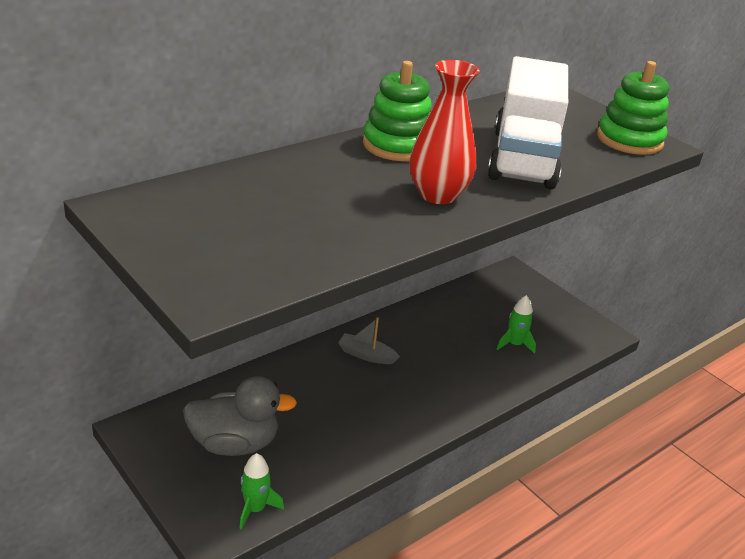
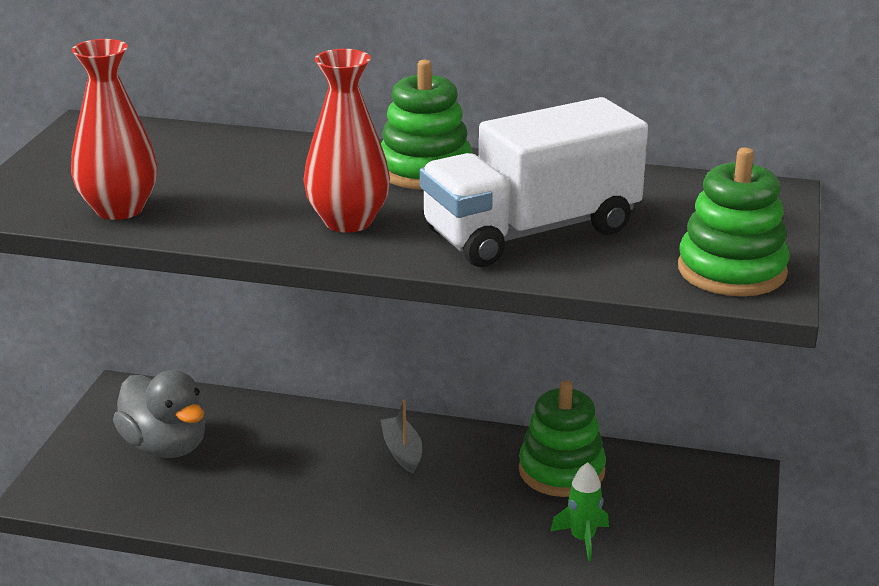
camera: 55 degrees right, 5 degrees down
(255, 509) = (95, 500): green rocket -> none
(299, 255) = (119, 209): none -> red vase
(450, 316) = (561, 471): none -> green stacking toy

